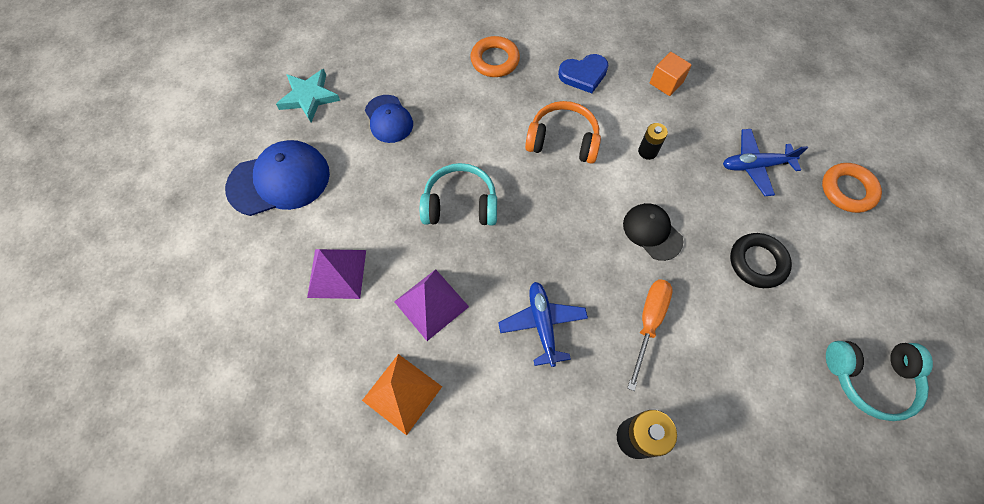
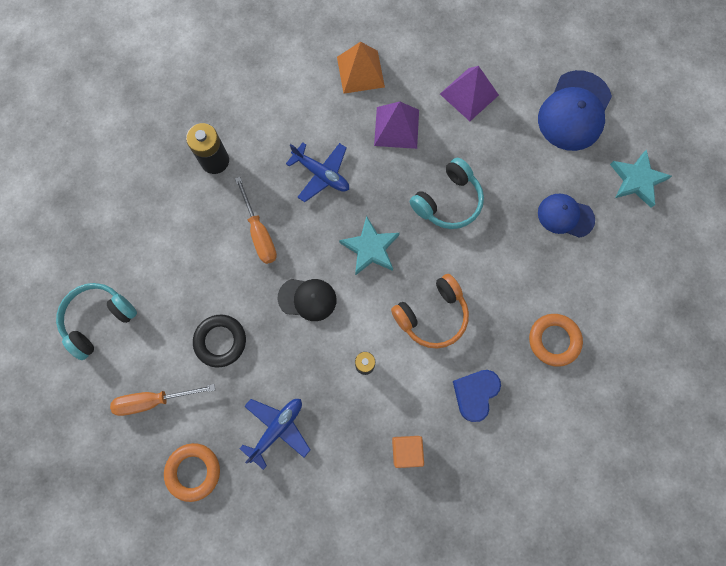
camera: 135 degrees right, 10 degrees up
(561, 225) = (370, 248): none -> turquoise star
(852, 265) = (154, 400): none -> orange screwdriver

